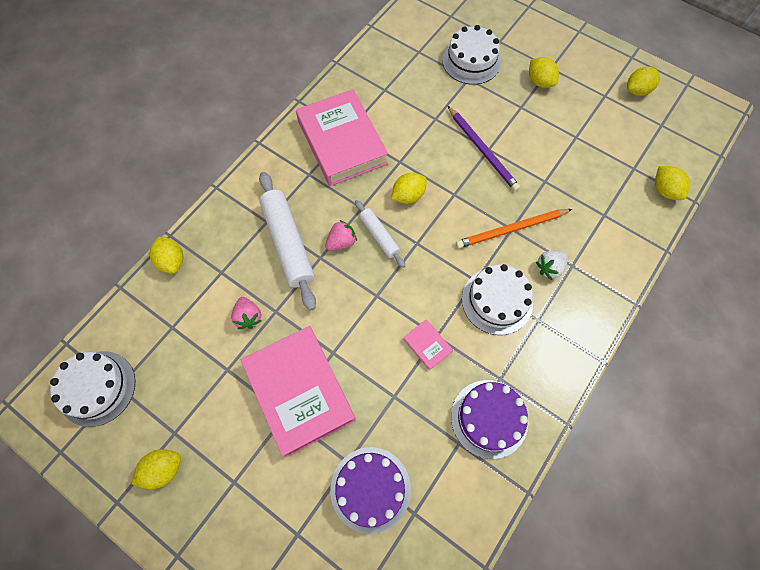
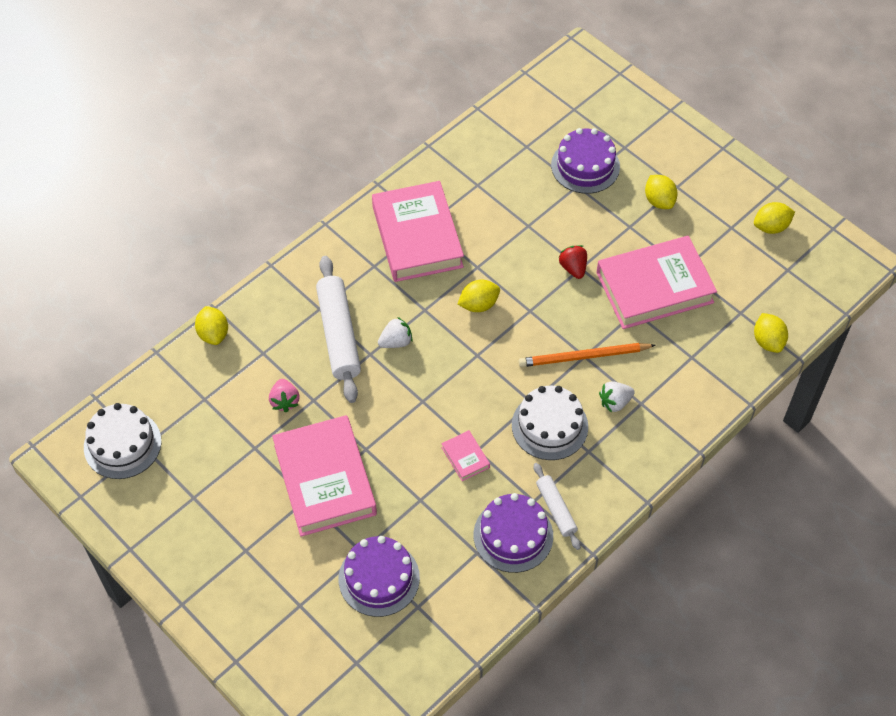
camera: 10 degrees right, 10 degrees down
(163, 469) = (179, 528): yellow lemon -> none
(341, 242) = (396, 342): pink strawberry -> white strawberry
(379, 236) = (438, 342): white rolling pin -> white rolling pin (556, 509)
(471, 61) = (585, 166): white cake -> purple cake
(482, 150) = (573, 268): purple pencil -> red strawberry
(555, 157) = (654, 287): none -> pink book

